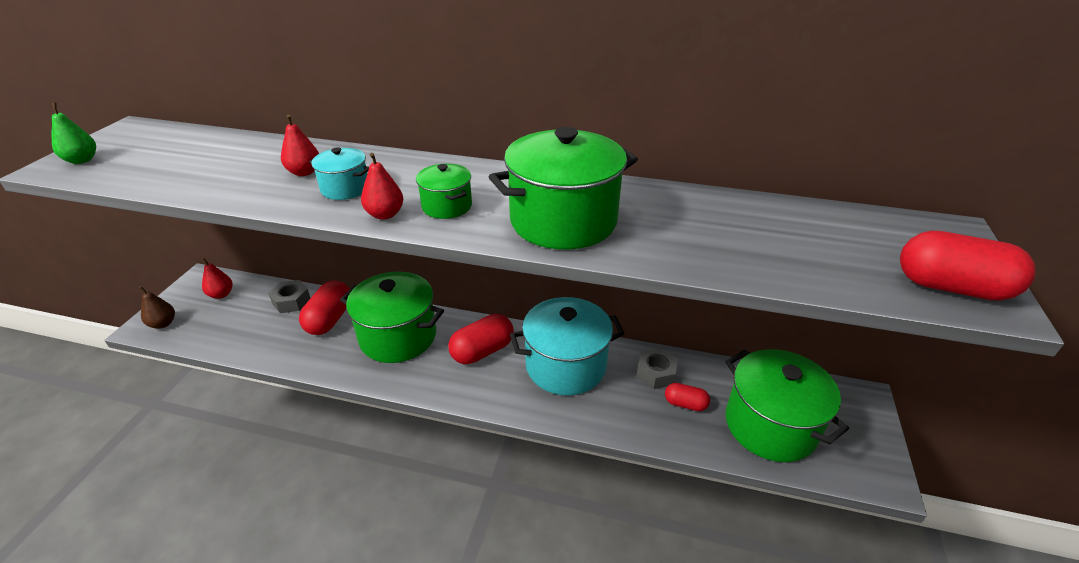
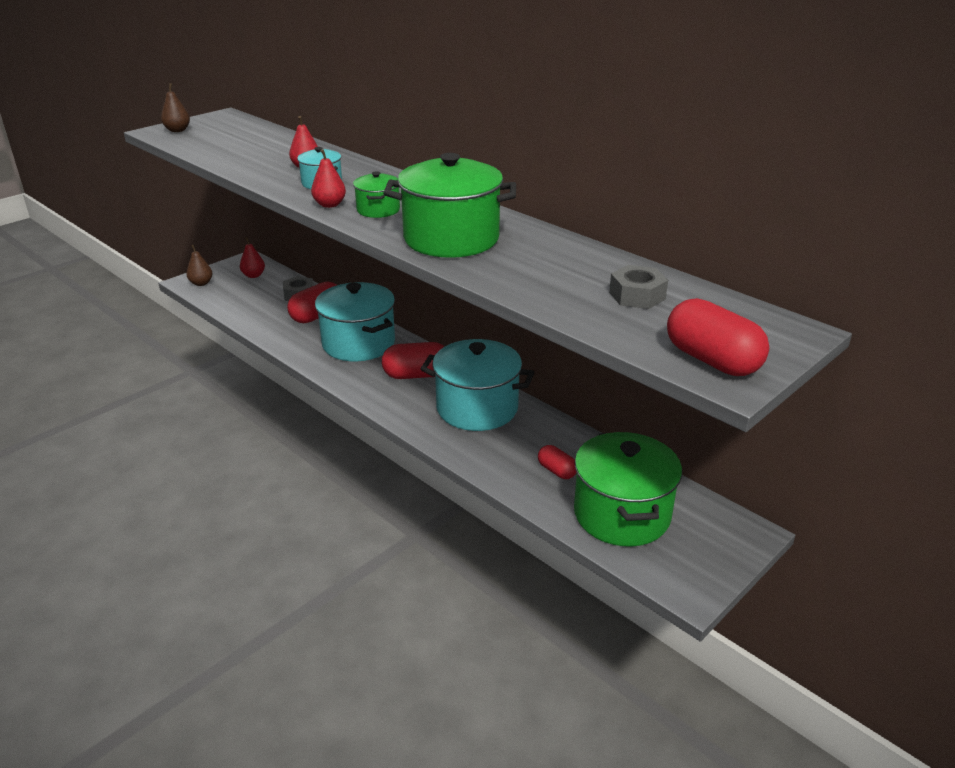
camera: 30 degrees right, 5 degrees down
(82, 160) = (177, 130): green pear -> brown pear
(398, 336) = (358, 343): green pot -> turquoise pot
(655, 373) = (553, 441): grey nut -> grey nut (637, 296)

